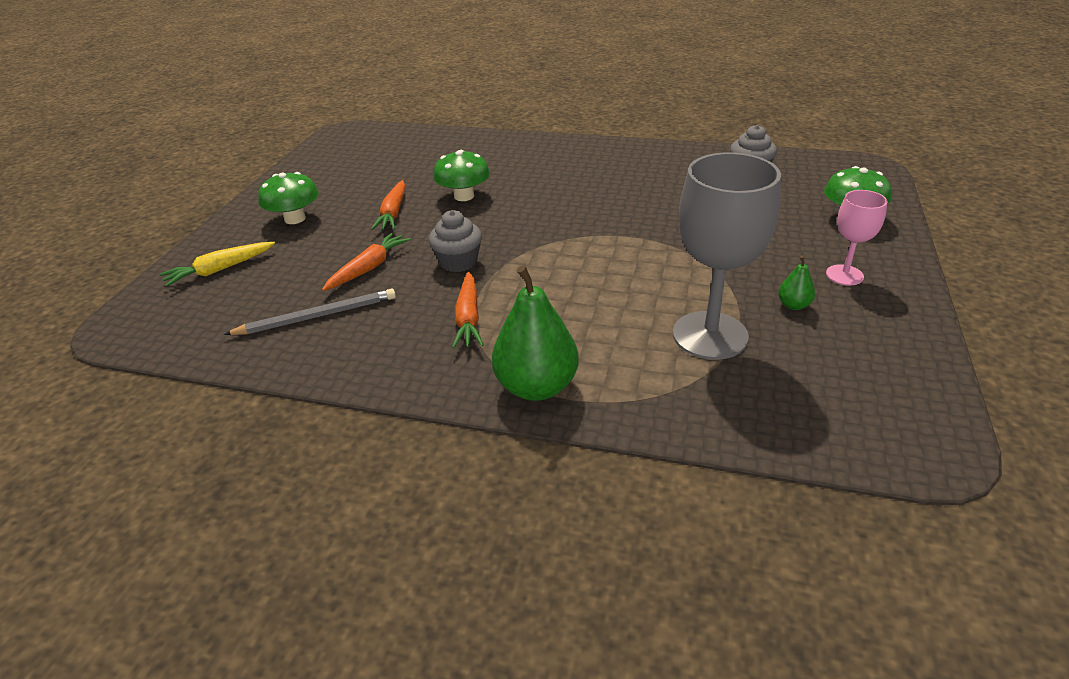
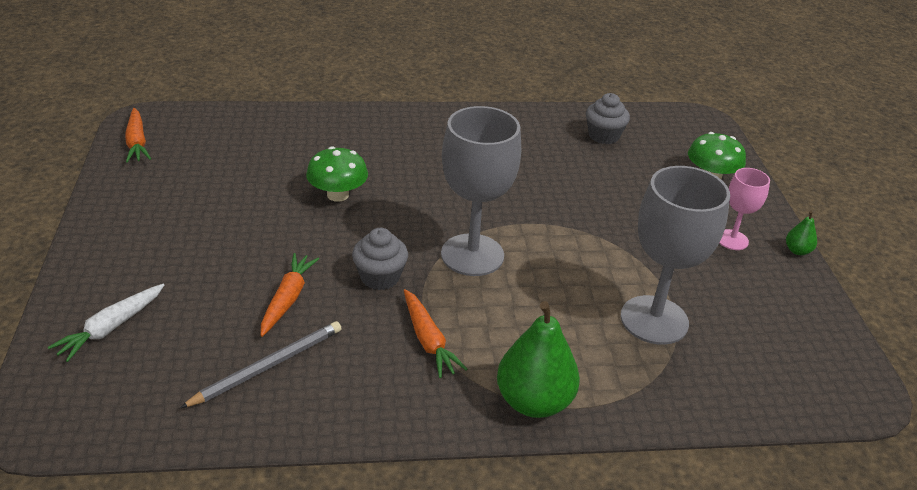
camera: 25 degrees left, 0 degrees up
(220, 270) = (111, 328): yellow carrot -> white carrot
(295, 219) = (158, 248): green mushroom -> none
(393, 213) = (271, 225): orange carrot -> orange carrot (137, 142)
(555, 255) = (472, 255): none -> grey goblet
(793, 305) = (706, 277): green pear -> green pear (797, 251)

